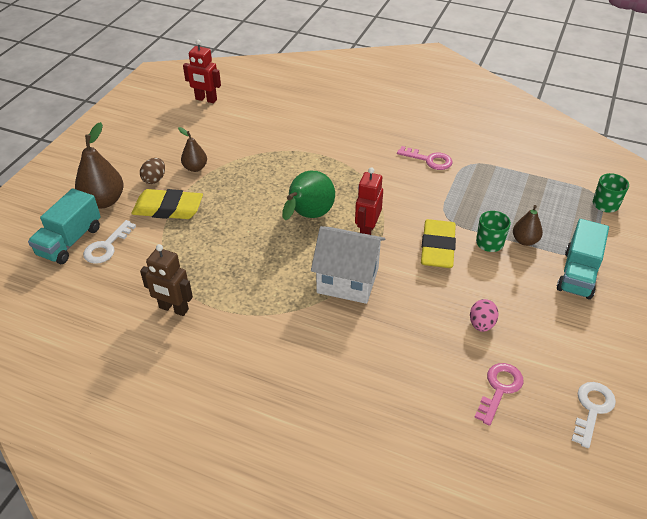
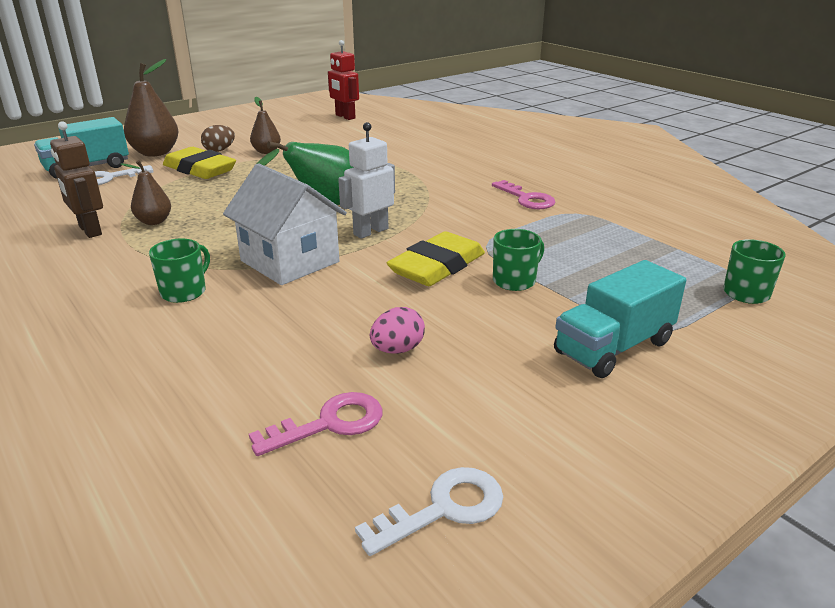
camera: 30 degrees right, 15 degrees down
(314, 335) = (184, 292): none -> green mug
(367, 231) = (370, 231): red robot -> white robot
(525, 241) = (569, 293): brown pear -> brown pear (154, 221)

